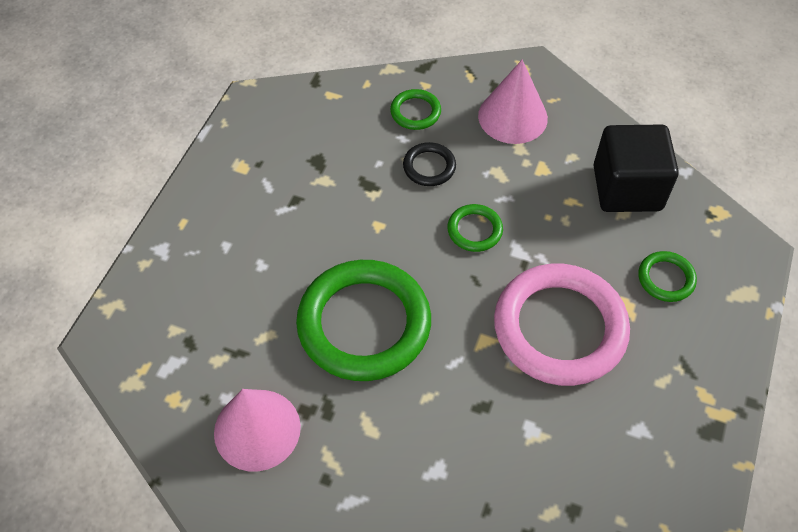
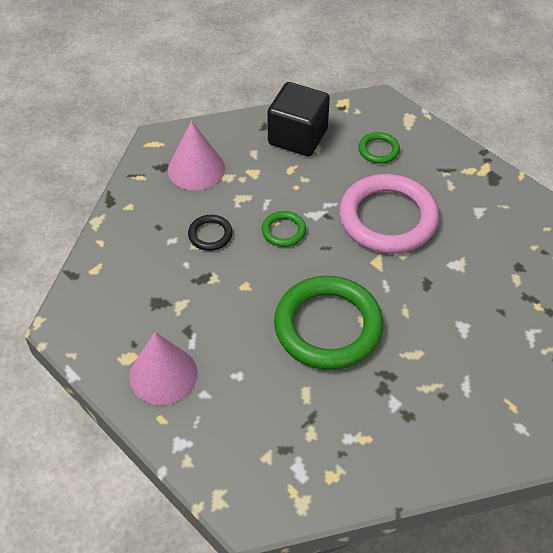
camera: 65 degrees left, 5 degrees down
(257, 429) = (384, 426): pink cone -> pink cone (163, 375)
(415, 112) = (152, 223): green ring -> none

